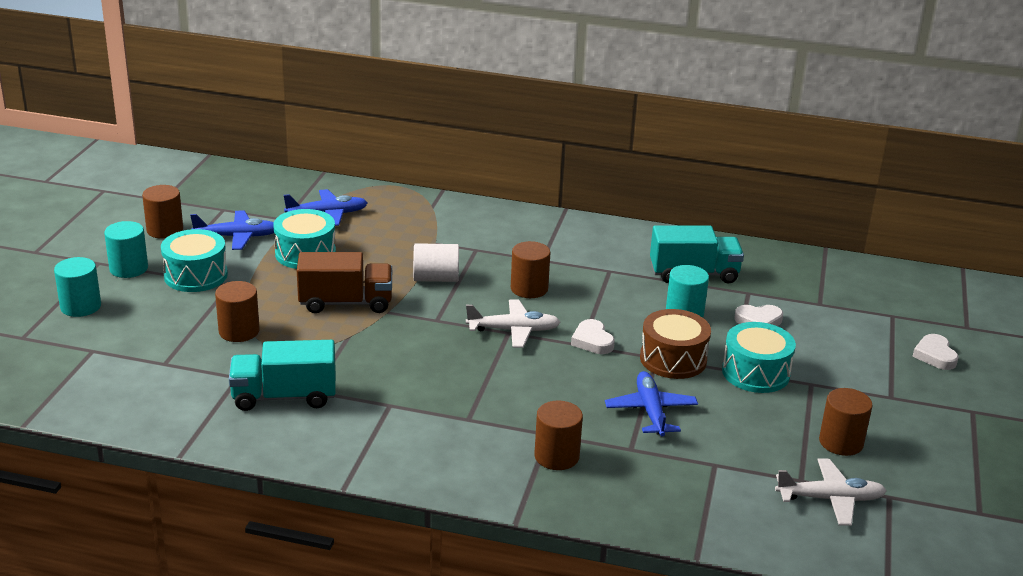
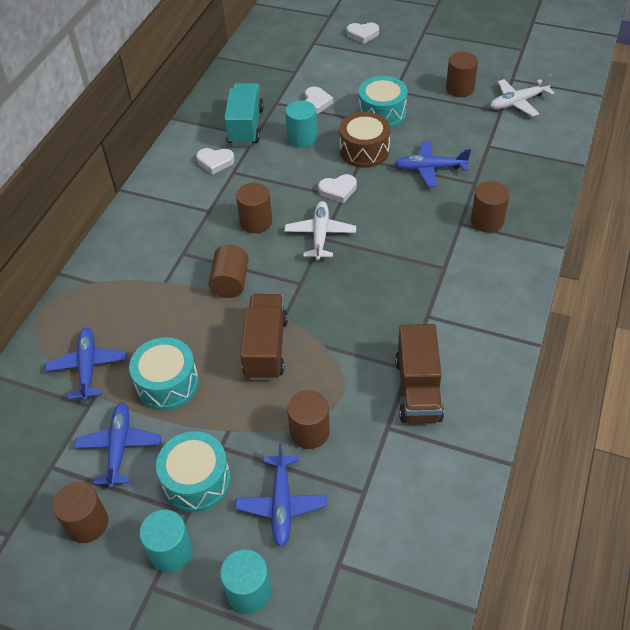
camera: 80 degrees left, 20 degrees up
(162, 319) = (281, 504): none -> blue plane
(284, 397) = (418, 389): turquoise truck -> brown truck
(436, 278) = (230, 282): white cylinder -> brown cylinder
(623, 258) = (215, 162): none -> white heart
(830, 499) = (518, 102): white plane -> white plane turned 120 degrees counterclockwise

